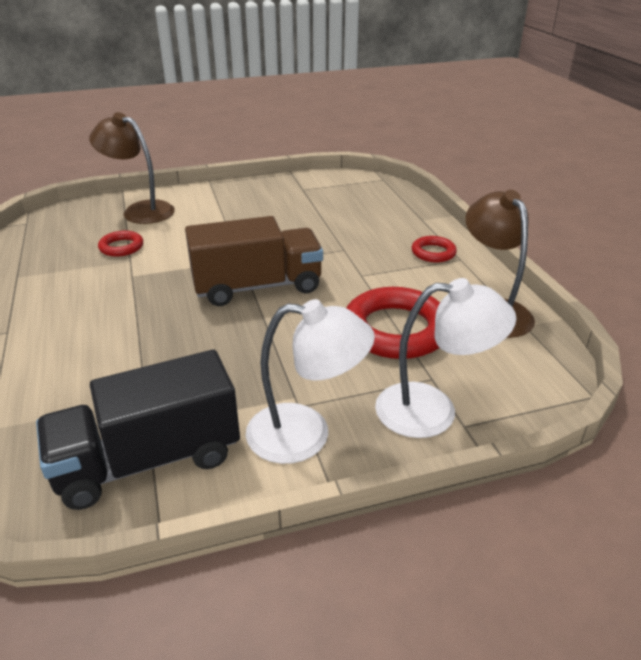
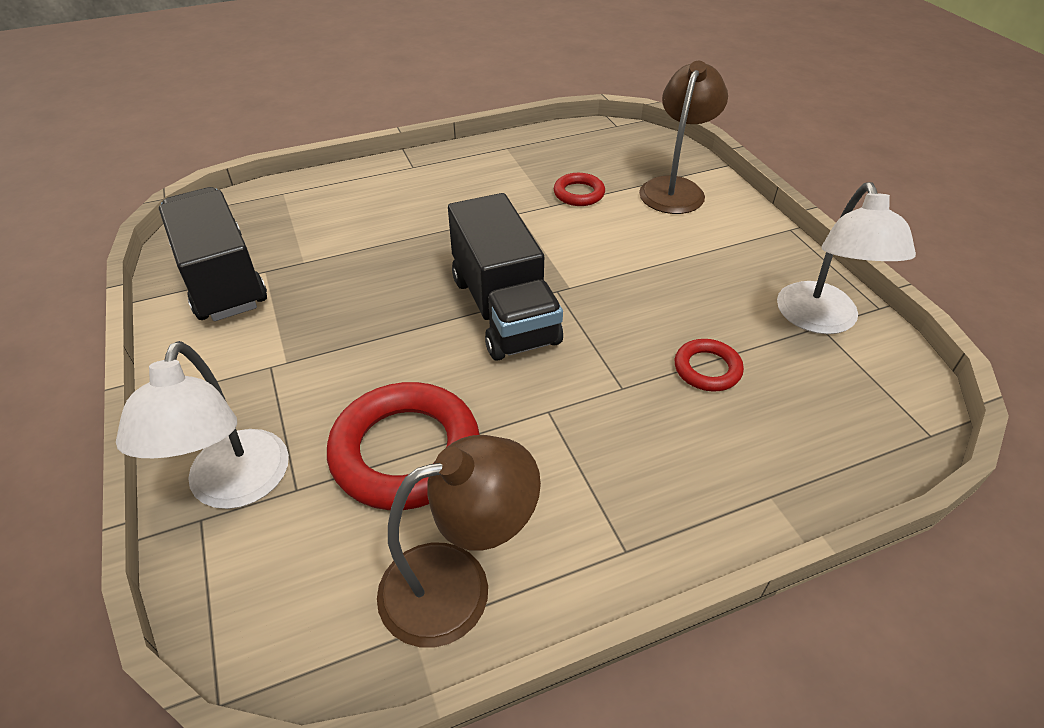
camera: 85 degrees right, 10 degrees up
(257, 287) = (504, 309): brown truck -> black truck
(306, 434) = (225, 375): white lamp -> white lamp (821, 320)
(433, 253) = (639, 508): red ring -> red ring (707, 369)

